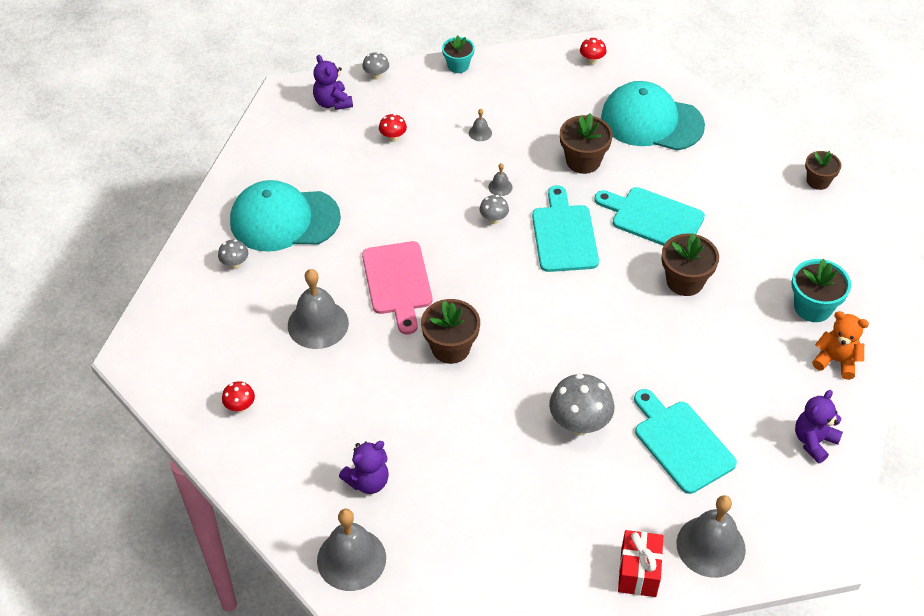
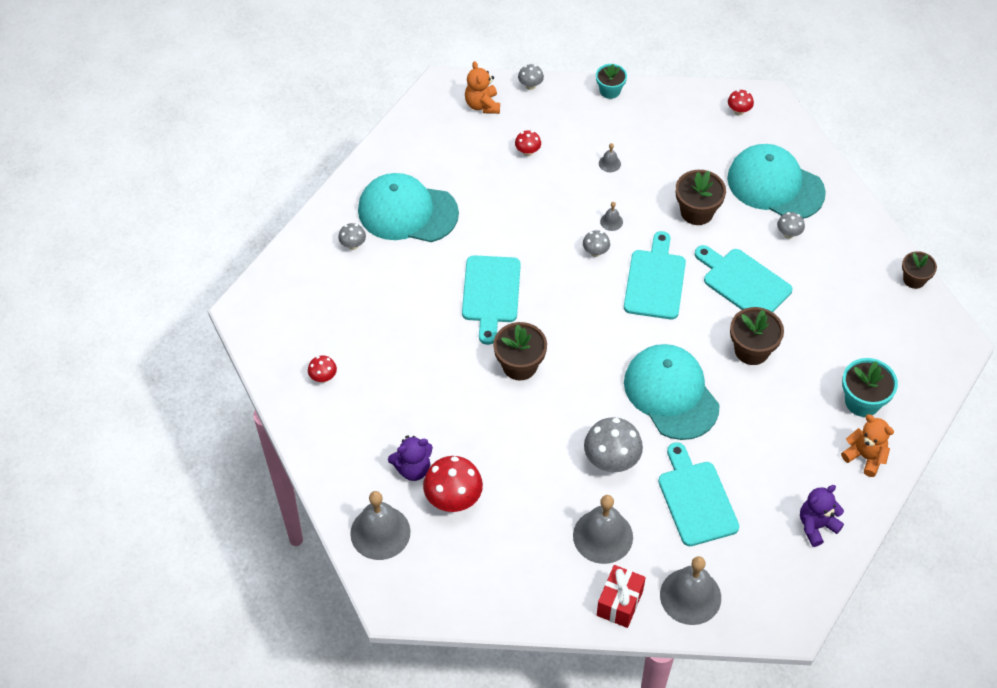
camera: 15 degrees right, 5 degrees up
(318, 324) = (410, 317): grey bell -> grey bell (603, 536)
(332, 102) = (482, 105): purple teddy bear -> orange teddy bear
(397, 282) = (491, 293): pink cutting board -> turquoise cutting board
(422, 504) = (453, 499): none -> red mushroom
(618, 342) = (671, 393): none -> turquoise cap
(681, 163) = (788, 234): none -> grey mushroom

